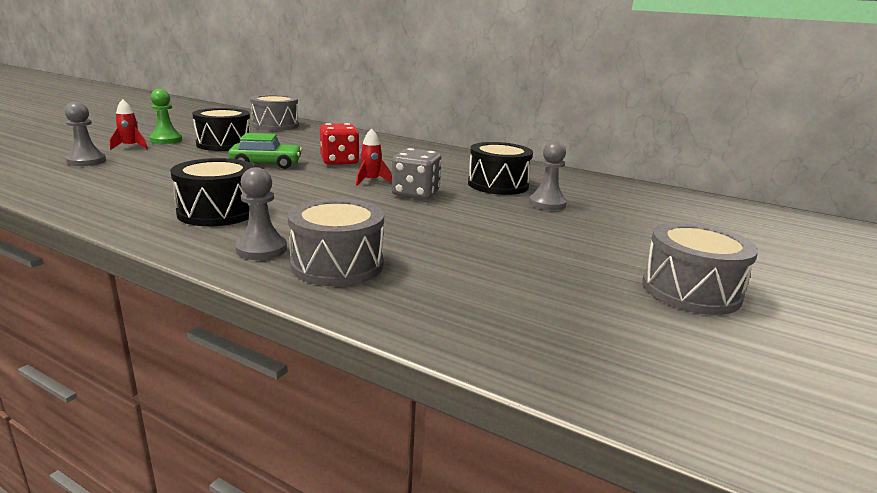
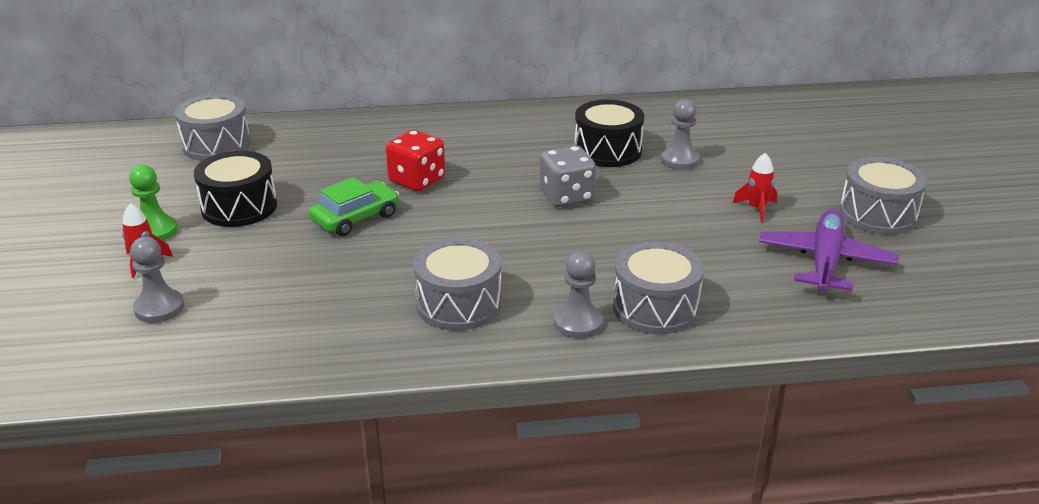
camera: 35 degrees left, 10 degrees up
(218, 212) = (459, 304): black drum -> grey drum
(371, 181) = (500, 197): red rocket -> red rocket (756, 209)
(561, 299) = (825, 261): none -> purple plane

